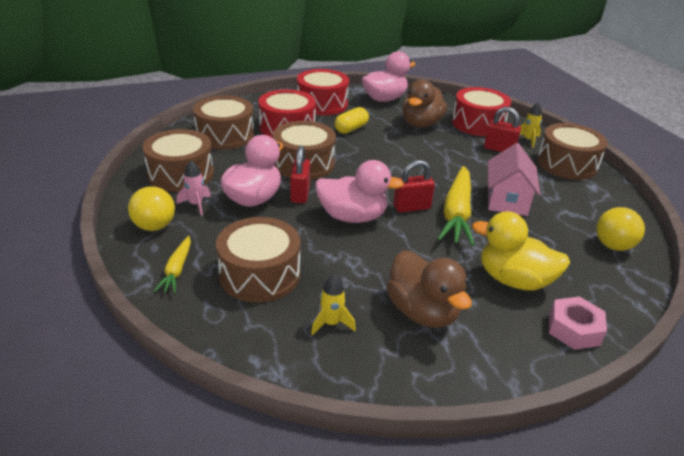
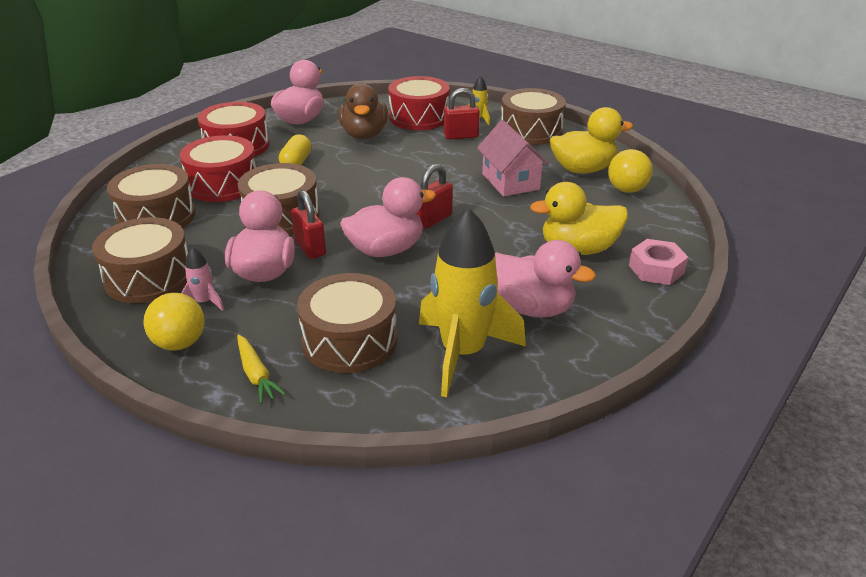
camera: 30 degrees left, 0 degrees up
(331, 323) = (463, 353): yellow rocket -> yellow rocket, size x2.34
(422, 312) = (531, 308): brown duck -> pink duck
(456, 213) = (479, 210): yellow carrot -> none
(585, 213) = (583, 169): none -> yellow duck

